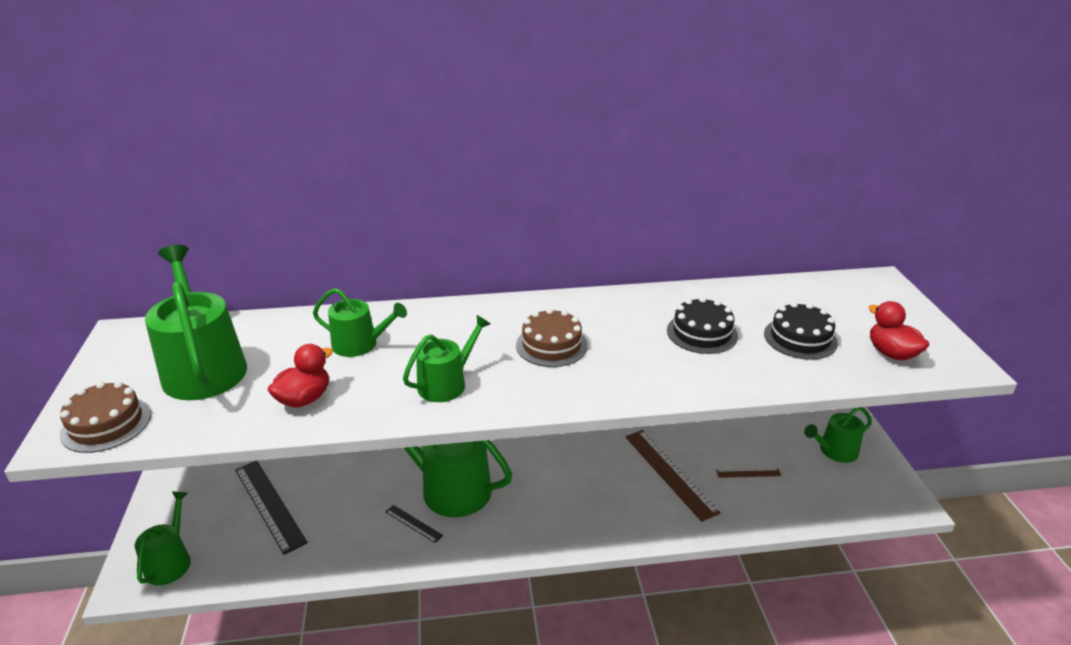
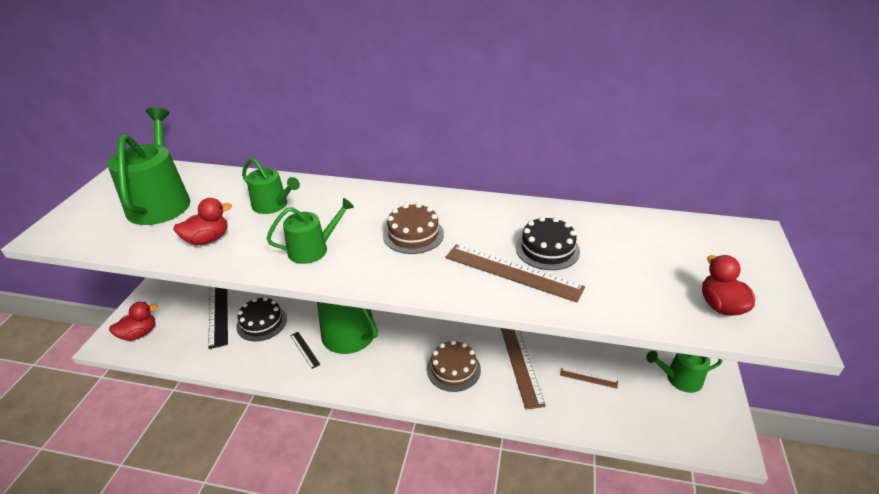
camera: 20 degrees right, 5 degrees up
(106, 424) = (77, 230): brown cake -> brown cake (453, 369)
(170, 561) = (139, 333): green watering can -> red duck
(682, 363) = (512, 272): none -> brown ruler
(800, 338) = (636, 272): black cake -> black cake (262, 322)

